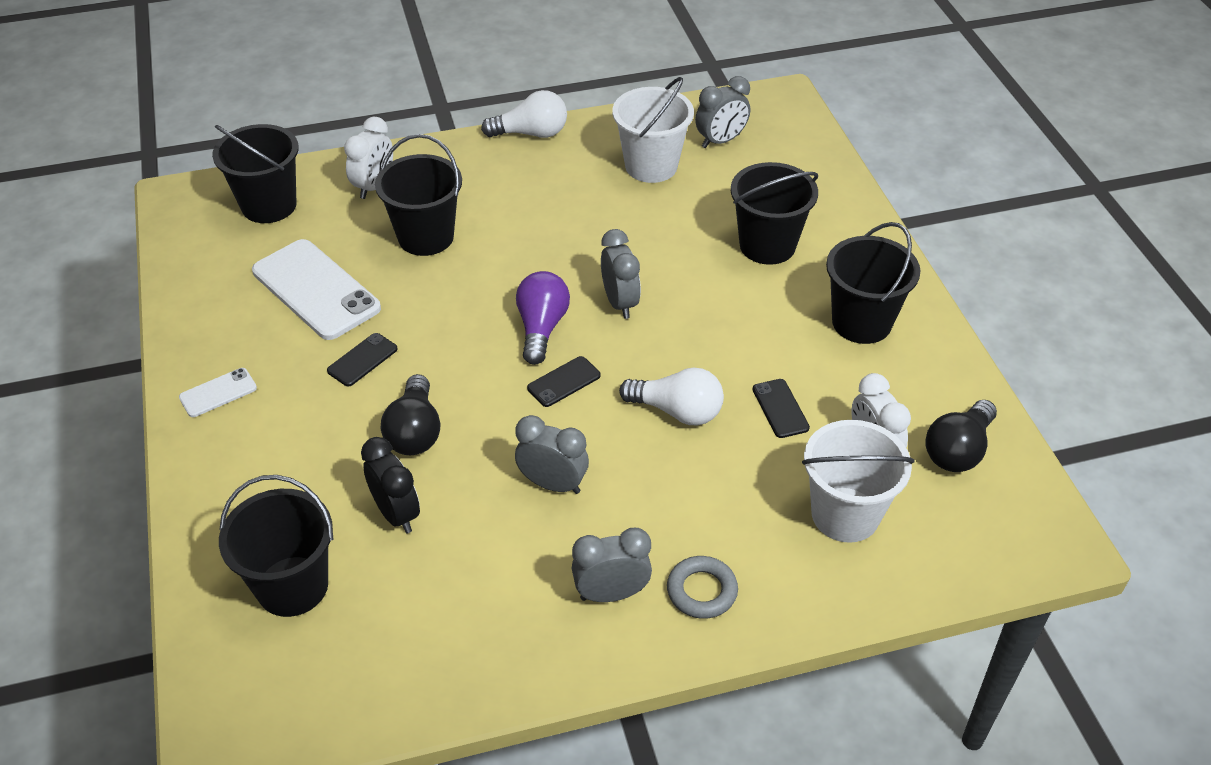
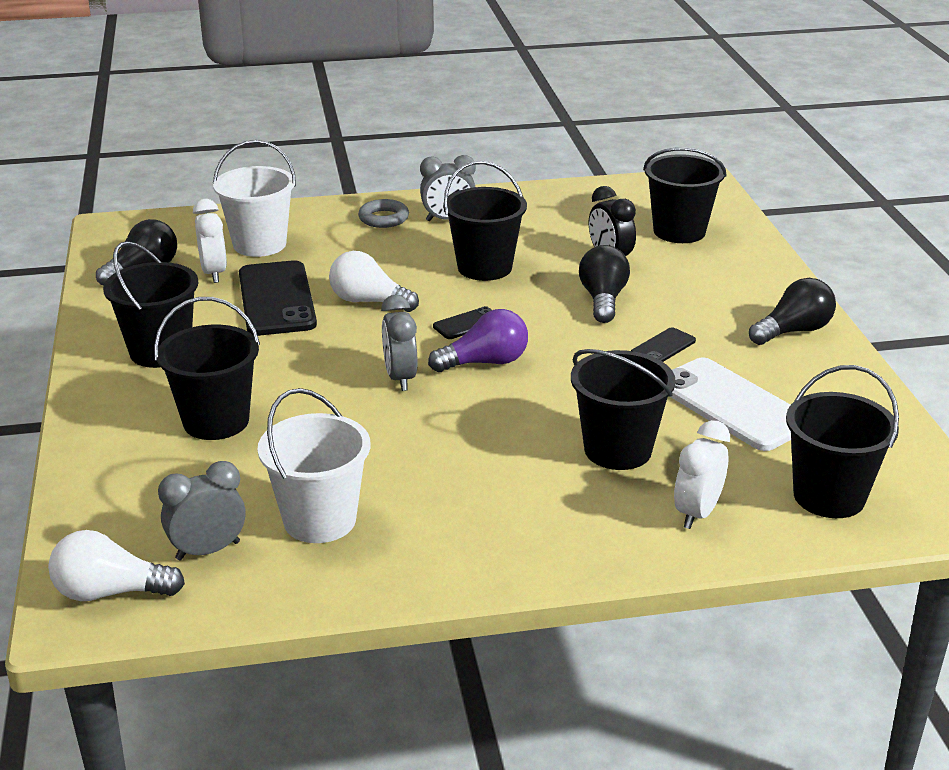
camera: 175 degrees left, 15 degrees down
(218, 393) = (793, 331): white phone -> black light bulb
(531, 133) = (481, 578): white light bulb -> white light bulb (110, 592)
(541, 328) = (485, 362): purple light bulb -> purple light bulb turned 120 degrees counterclockwise
(553, 484) = (484, 267): grey clock -> black bucket
(780, 408) = (276, 299): black phone -> black phone, size x2.11

